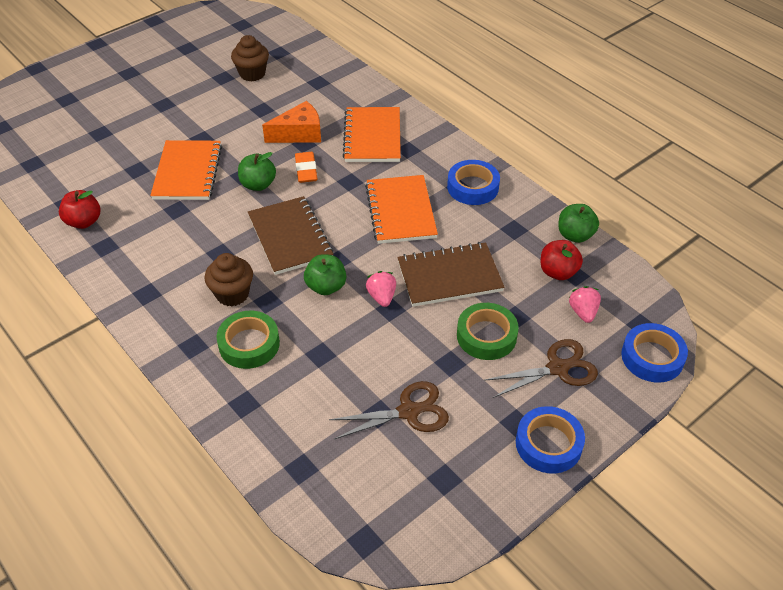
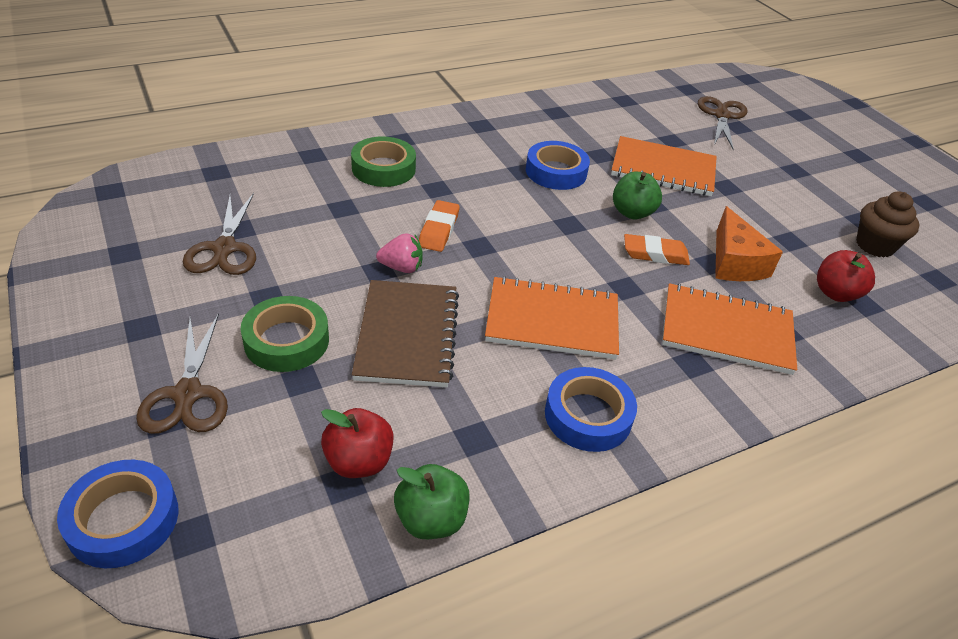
camera: 100 degrees right, 5 degrees down
(82, 142) = (721, 116): none -> brown scissors
(84, 222) = (594, 105): red apple -> red apple (835, 293)
(232, 294) = (457, 169): brown cupcake -> none
(290, 237) = (531, 219): brown notebook -> none
(326, 287) = (439, 230): green apple -> orange eraser
(548, 444) = (90, 345): blue tape -> blue tape (556, 172)
(583, 312) = (263, 463): pink strawberry -> none

